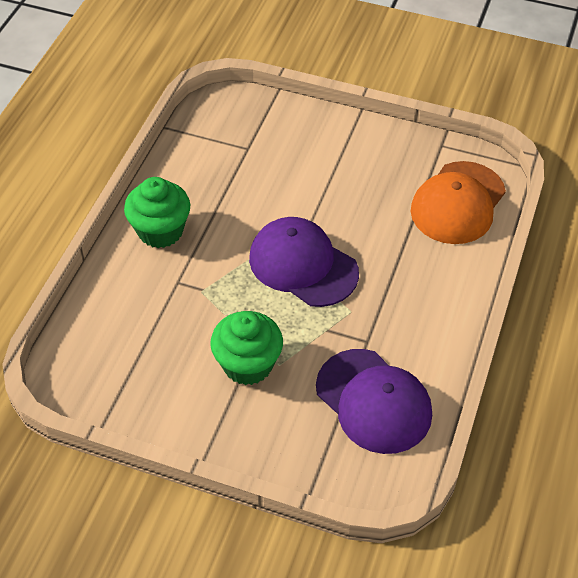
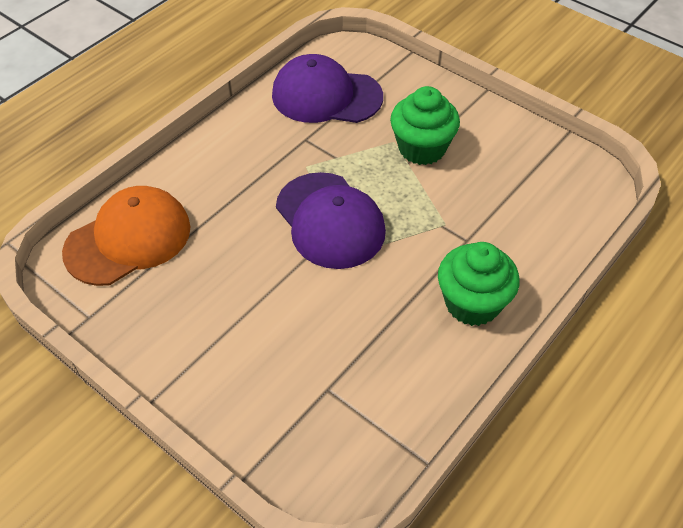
camera: 160 degrees left, 0 degrees up
(373, 401) = (326, 96): purple cap -> purple cap turned 60 degrees counterclockwise

